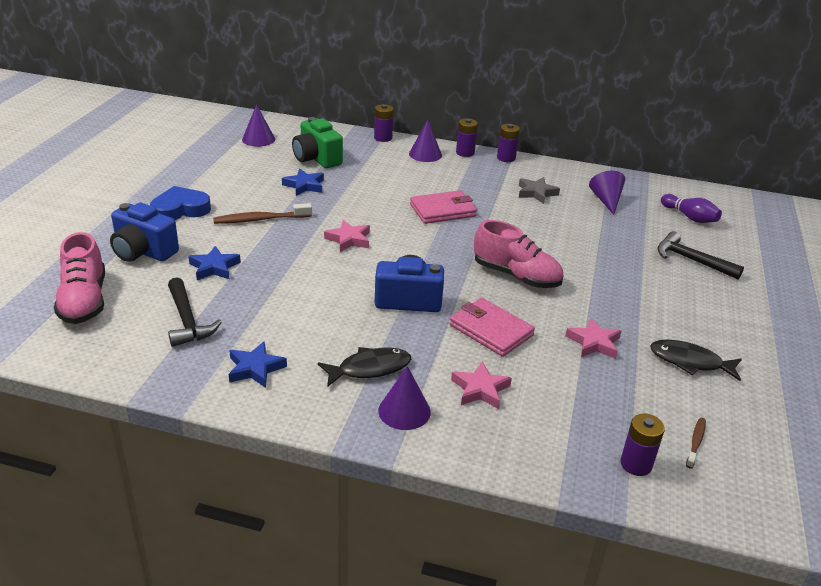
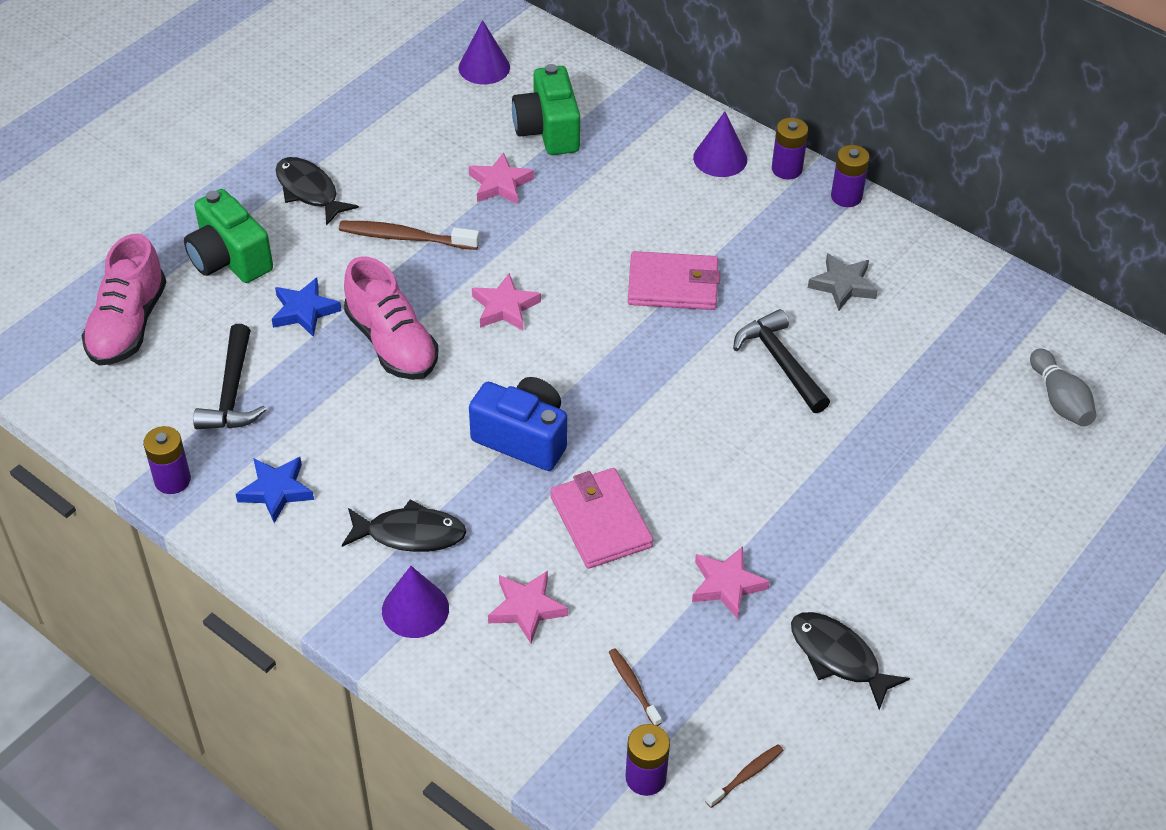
camera: 25 degrees right, 15 degrees up
(143, 252) = (229, 259): blue camera -> green camera
(180, 209) = (309, 191): blue heart -> black fish
(304, 185) = (500, 184): blue star -> pink star
(383, 138) = (675, 106): purple battery -> purple battery (172, 480)
(516, 276) = (698, 439): pink shoe -> pink shoe (392, 343)
(584, 413) = (633, 686): none -> brown toothbrush
(606, 200) = (946, 330): purple cone -> none
(689, 217) = (1059, 400): purple bowling pin -> grey bowling pin
(691, 260) = (990, 485): black hammer -> black hammer (780, 362)

